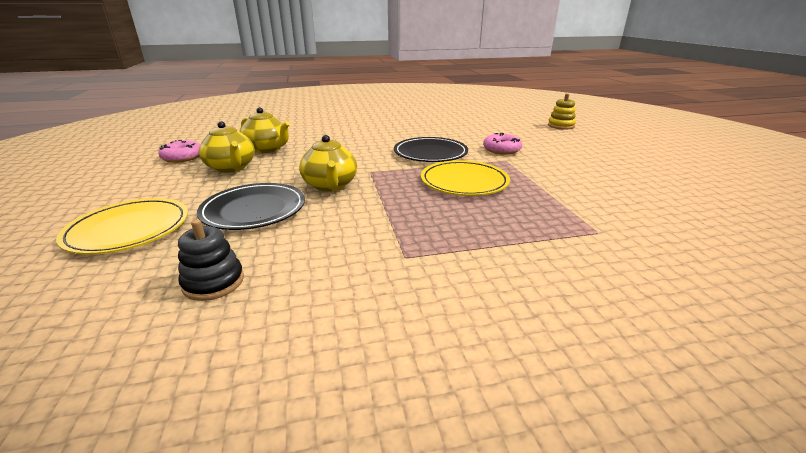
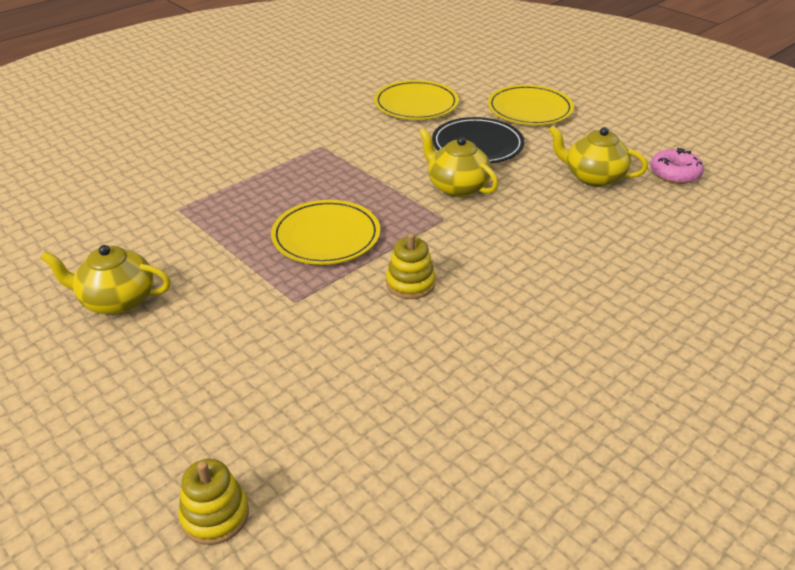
camera: 150 degrees right, 10 degrees up
(213, 282) = (416, 104): black stacking toy -> yellow plate
(267, 149) = (623, 218): yellow teapot -> yellow teapot (117, 300)
(430, 153) = (410, 283): black plate -> yellow stacking toy
(501, 150) = (312, 333): pink donut -> none

